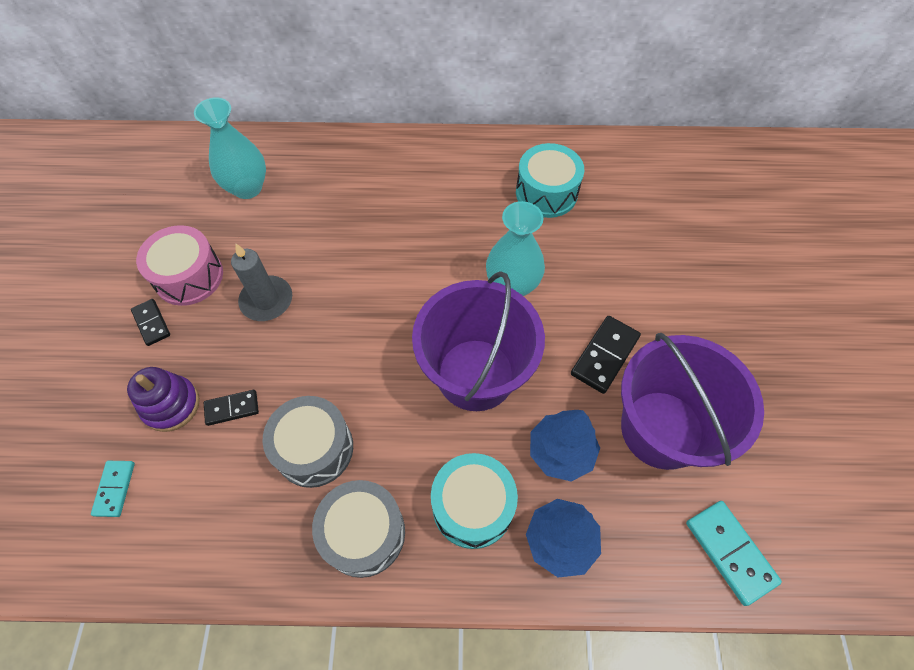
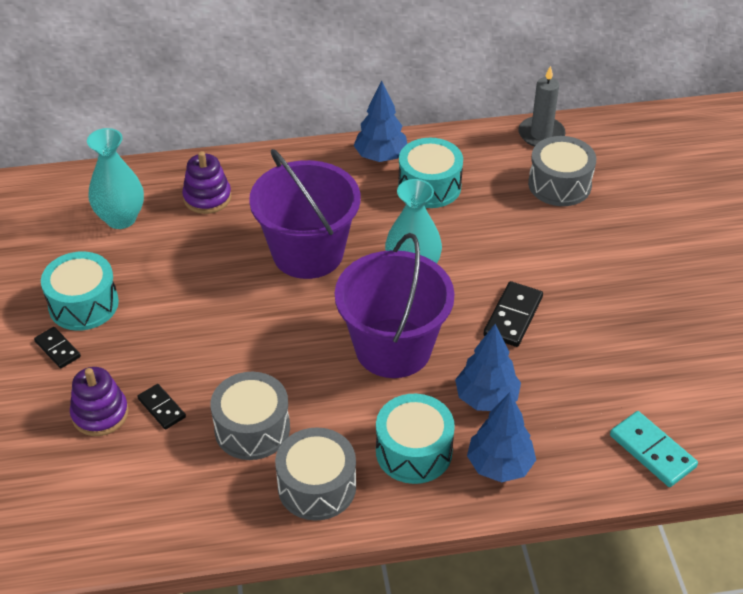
camera: 10 degrees left, 15 degrees down
(115, 489) = (66, 488): turquoise domino -> none
(189, 276) = (83, 304): pink drum -> turquoise drum
(232, 408) = (162, 408): black domino -> black domino turned 75 degrees clockwise
(267, 300) = (170, 314): grey candle -> grey candle (541, 134)
(332, 176) = (207, 197): none -> purple stacking toy
(505, 154) = (381, 157): none -> blue tree
(662, 429) = (576, 367): purple bucket -> purple bucket (308, 253)
(676, 208) = (559, 184): none -> grey drum

